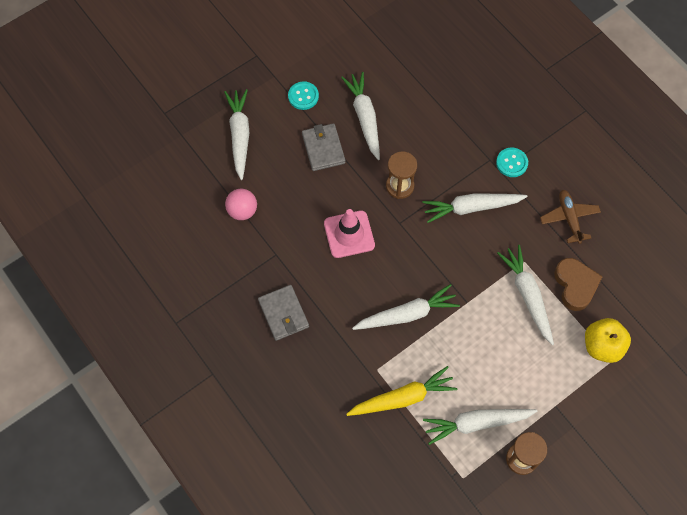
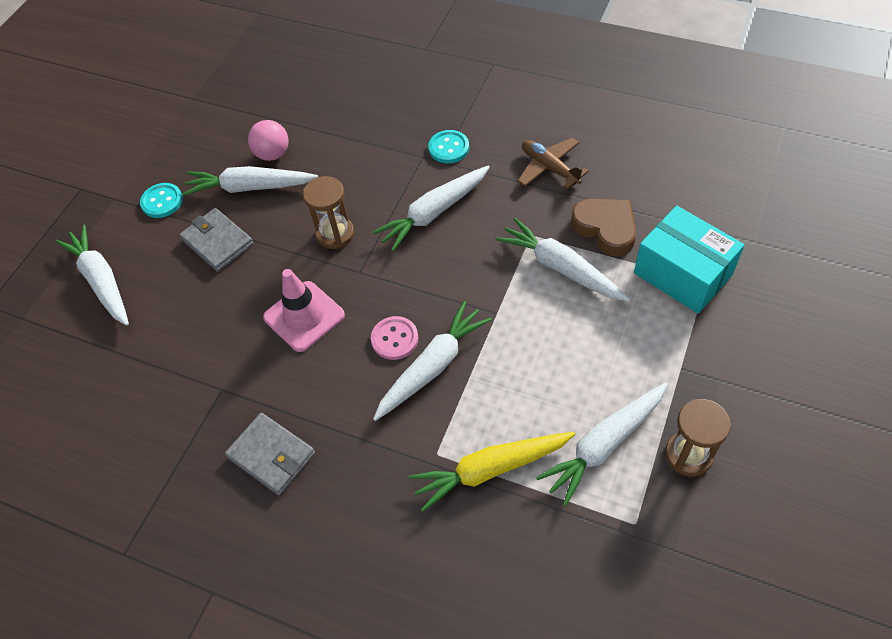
camera: 25 degrees left, 10 degrees down
(242, 211) = (149, 362): pink ball -> pink ball (273, 154)
(364, 118) = (250, 187): white carrot -> white carrot turned 45 degrees counterclockwise
(395, 282) = (394, 339): none -> pink button
(402, 398) = (491, 469): yellow carrot -> yellow carrot turned 150 degrees counterclockwise
(602, 346) = (682, 274): yellow apple -> turquoise box

